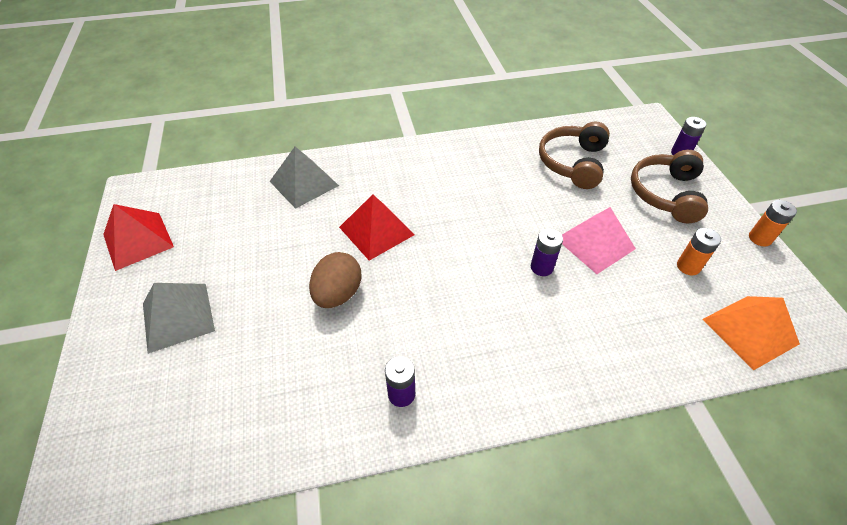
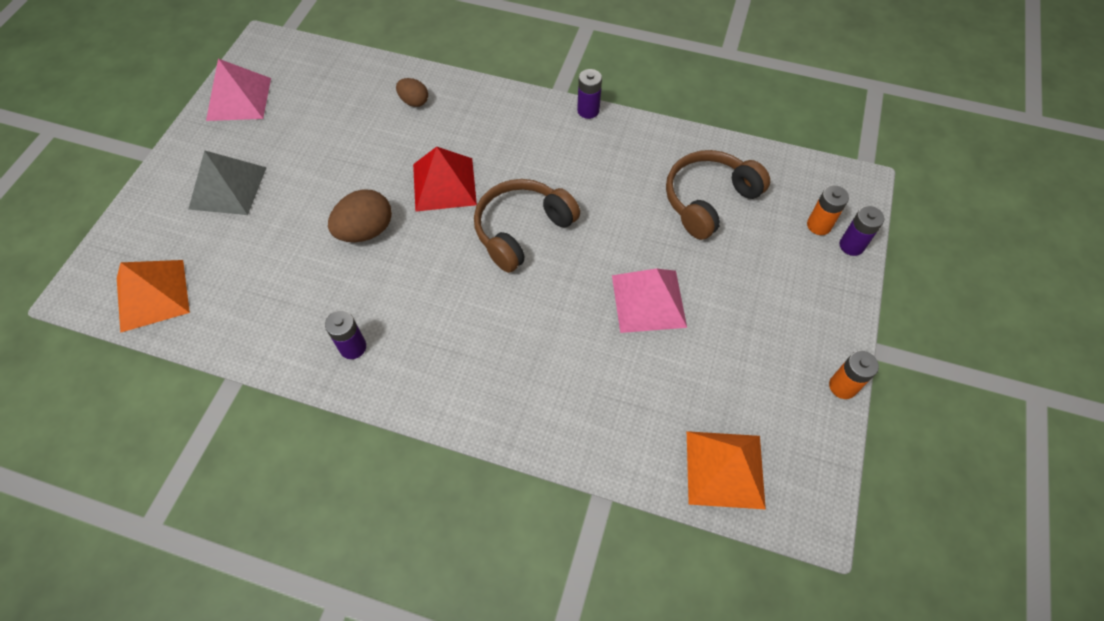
camera: 30 degrees right, 10 degrees up
(138, 240) = (239, 99): red pyramid -> pink pyramid
(160, 452) = (152, 295): none -> orange pyramid
(304, 183) = (414, 101): grey pyramid -> brown egg
(541, 267) = (571, 298): purple battery -> purple battery (588, 110)
(665, 194) = (782, 285): brown headphones -> brown headphones (522, 230)
(688, 266) = (726, 374): orange battery -> orange battery (819, 225)

